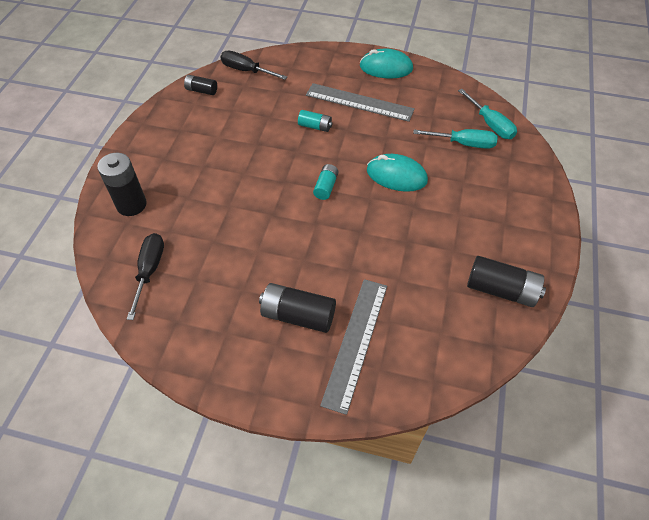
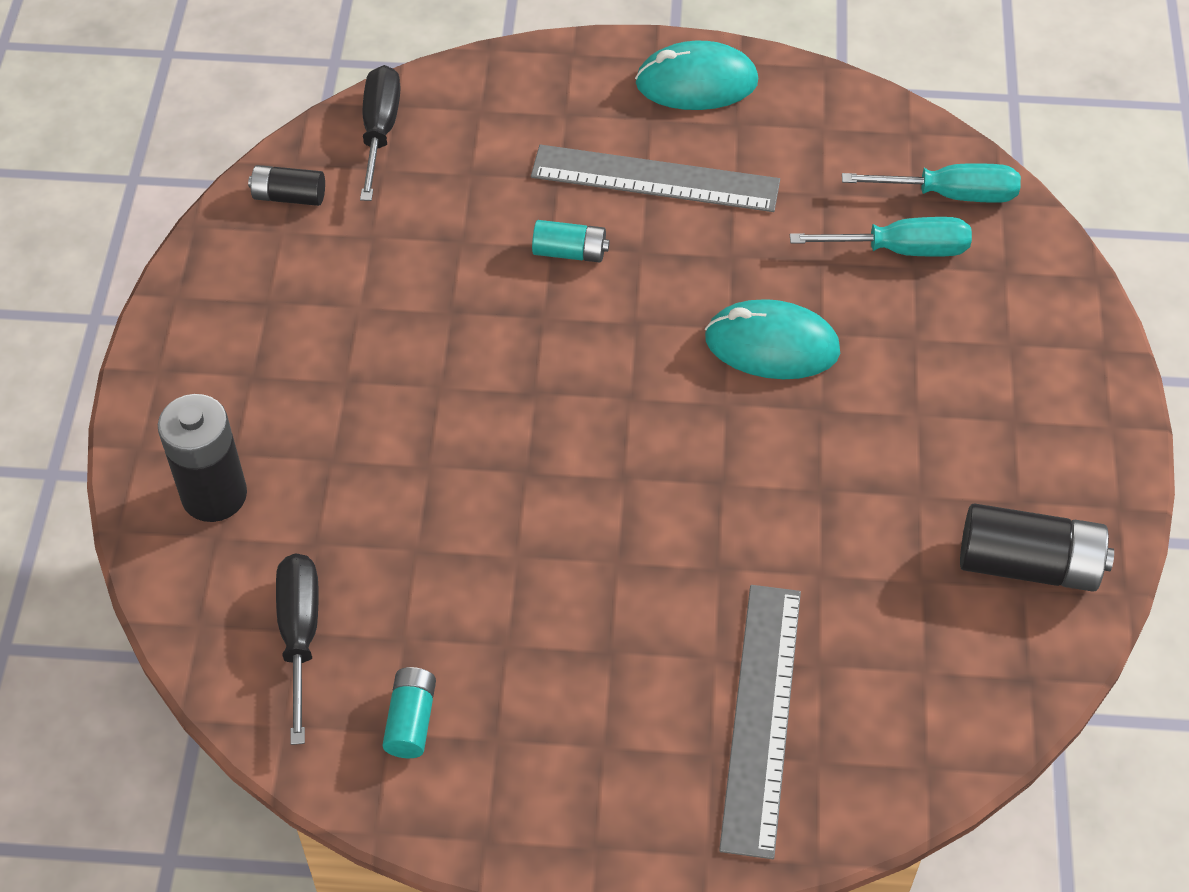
camera: 10 degrees left, 0 degrees up
(246, 71) = (380, 132): black screwdriver -> black screwdriver turned 75 degrees clockwise
(298, 315) = (633, 680): black battery -> none
(326, 187) = (627, 392): turquoise battery -> turquoise battery (411, 720)
(490, 124) = (949, 194): turquoise screwdriver -> turquoise screwdriver turned 45 degrees counterclockwise

